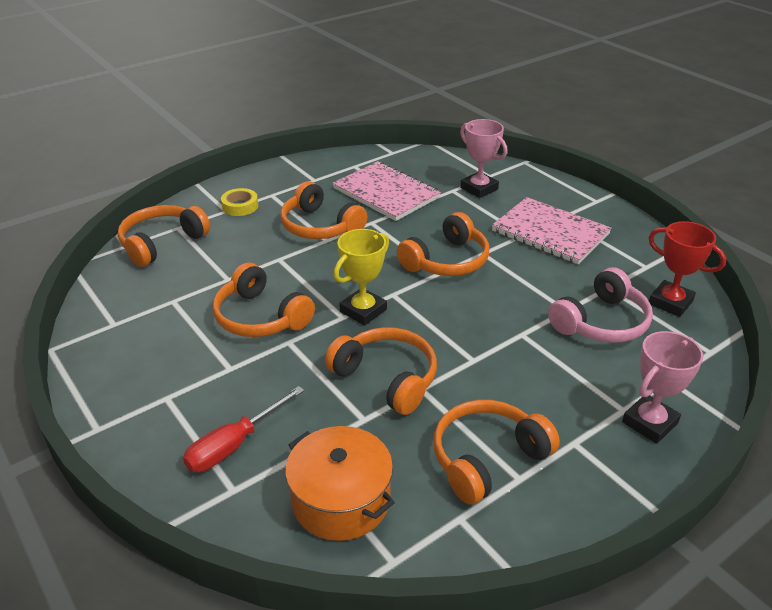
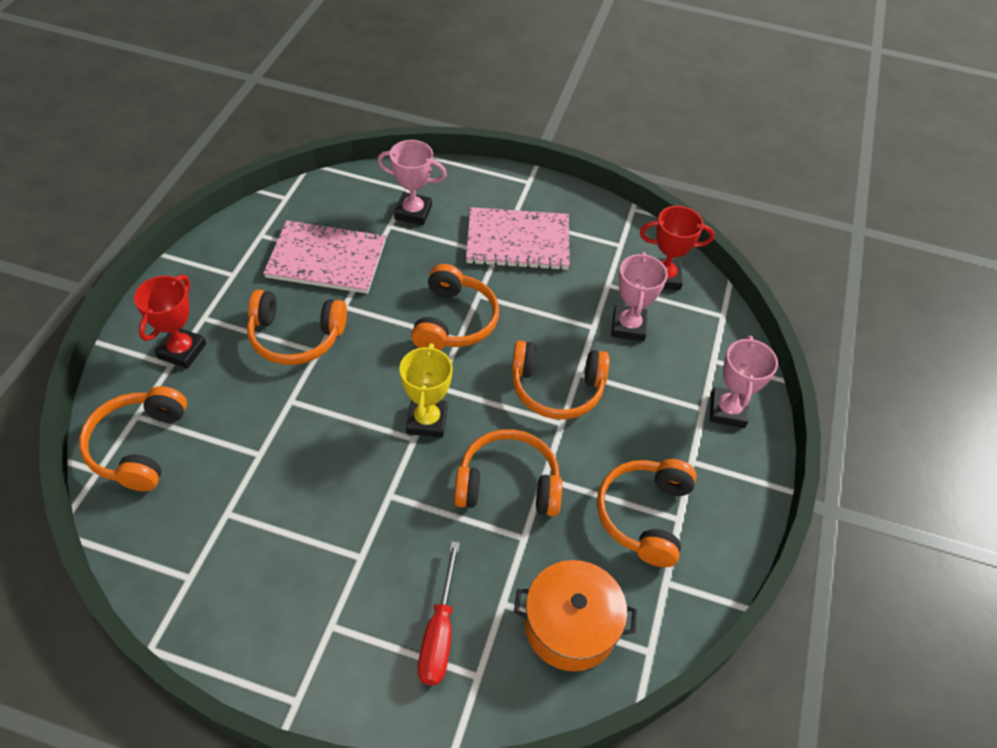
camera: 40 degrees left, 15 degrees up
(240, 206) = (182, 351): yellow tape -> red trophy
(260, 317) = (336, 482): orange headphones -> orange headphones (556, 388)
(601, 322) = (628, 326): pink headphones -> pink trophy

